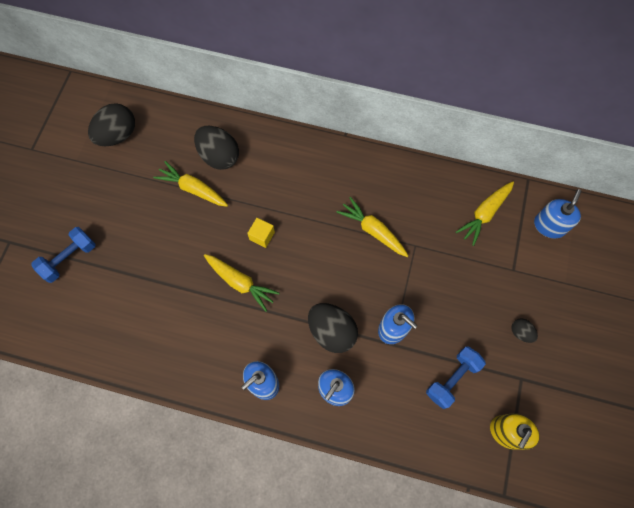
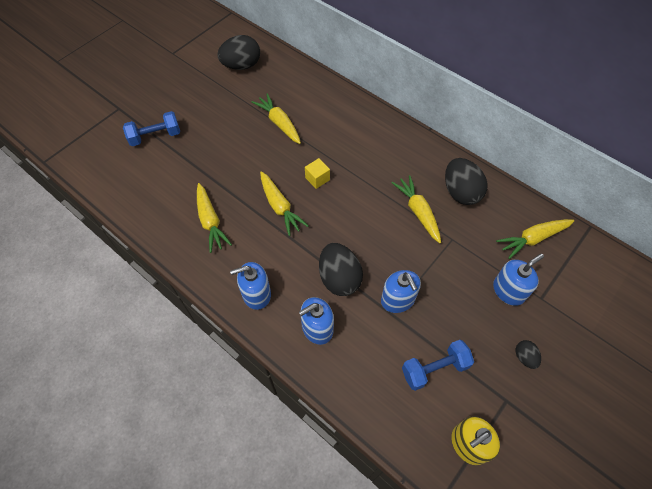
camera: 25 degrees right, 10 degrees down
(179, 328) = (210, 221): none -> yellow carrot
(219, 156) = (313, 108): black egg -> black egg (460, 192)
(549, 226) = (596, 274): blue soap dispenser -> blue soap dispenser (508, 291)

